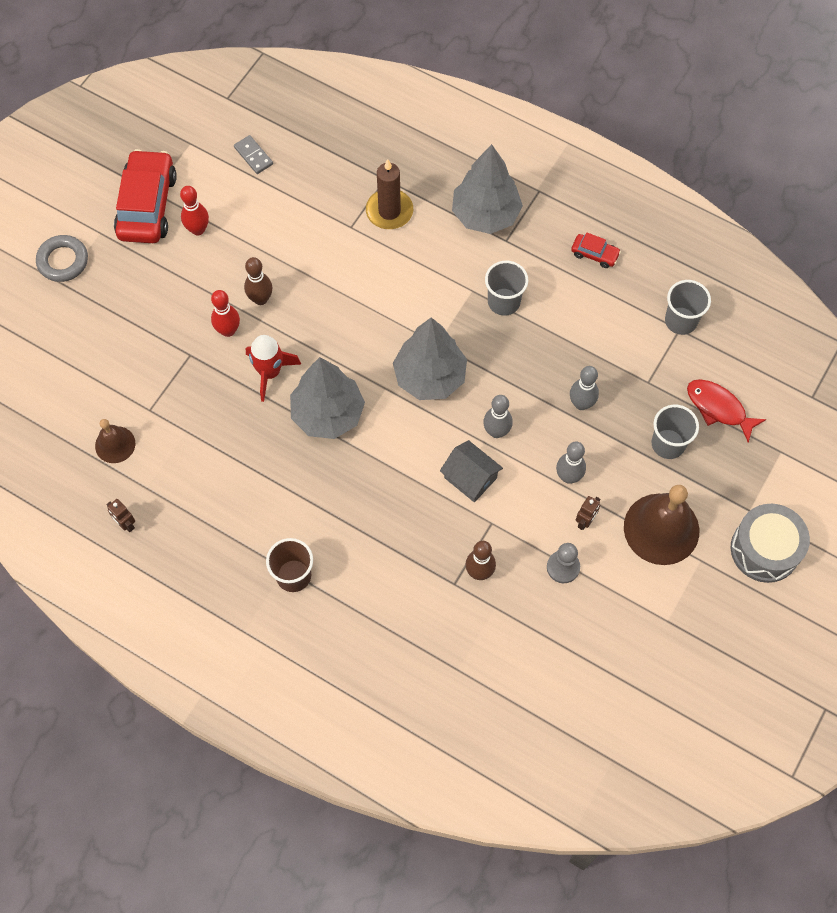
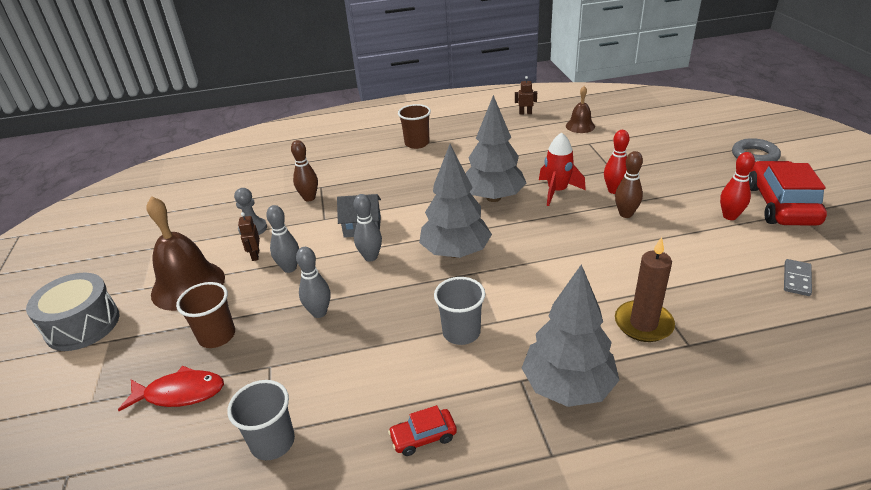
camera: 140 degrees right, 30 degrees down
(147, 205) = (781, 205): red car -> red car turned 135 degrees counterclockwise
(253, 156) = (797, 279): grey domino -> grey domino turned 75 degrees counterclockwise
(668, 444) = (217, 336): grey cup -> brown cup

